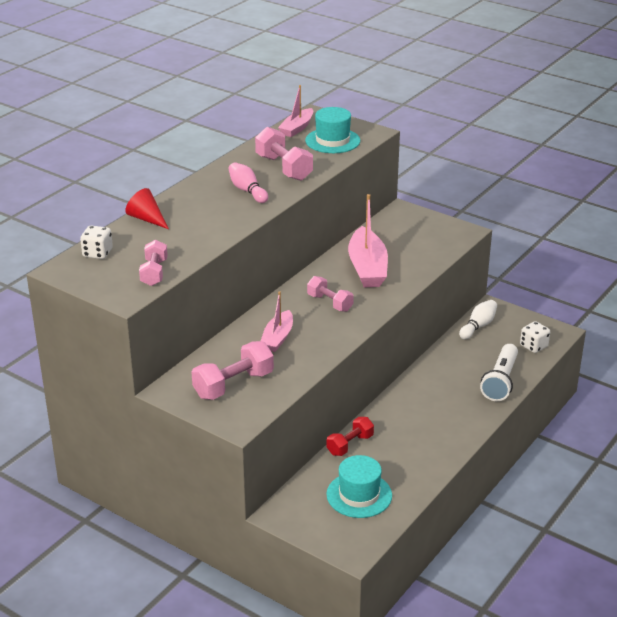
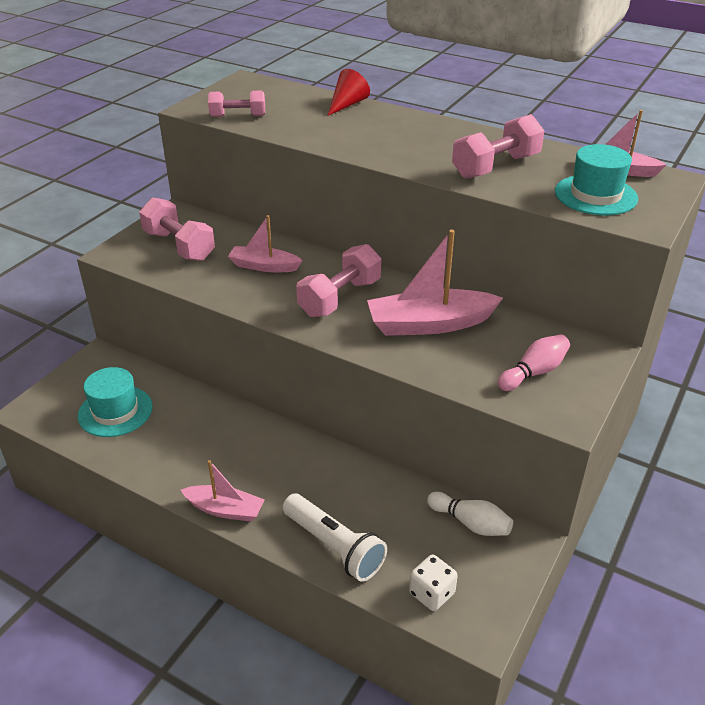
camera: 85 degrees right, 5 degrees up
(97, 253) = (275, 90): white dice -> none
(247, 191) = (426, 149): pink bowling pin -> pink bowling pin (534, 372)
(330, 303) = (340, 298): pink dumbbell -> pink dumbbell, size x1.52
(350, 445) = (201, 401): red dumbbell -> none
(470, 429) = (225, 509): none -> pink boat
(500, 381) = (334, 546): white flashlight -> white flashlight turned 150 degrees counterclockwise

